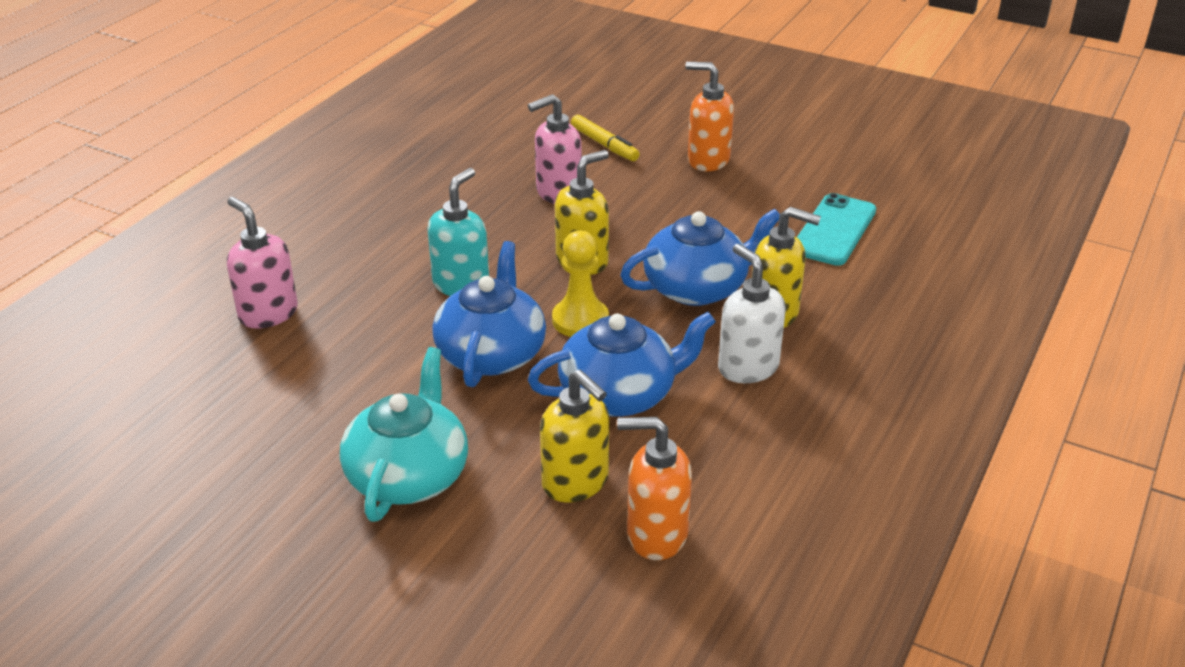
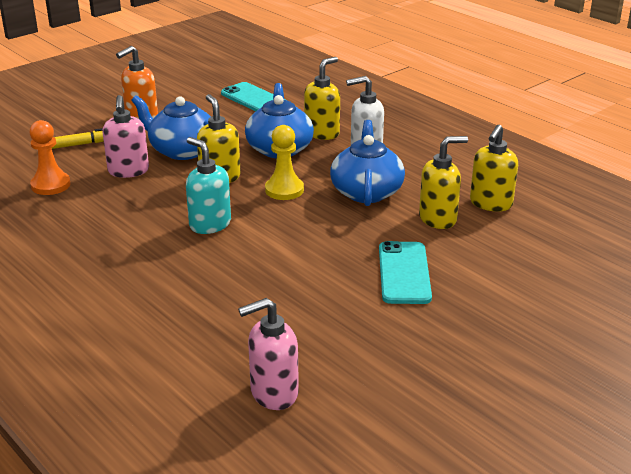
camera: 70 degrees left, 5 degrees down
(268, 313) = (179, 310): pink soap dispenser -> pink soap dispenser (273, 393)
(409, 475) = (404, 273): turquoise teapot -> turquoise phone
(491, 353) = (297, 225): blue teapot -> blue teapot (182, 150)
(495, 156) = (50, 185): none -> orange pawn
(656, 535) = (490, 204): orange soap dispenser -> yellow soap dispenser

